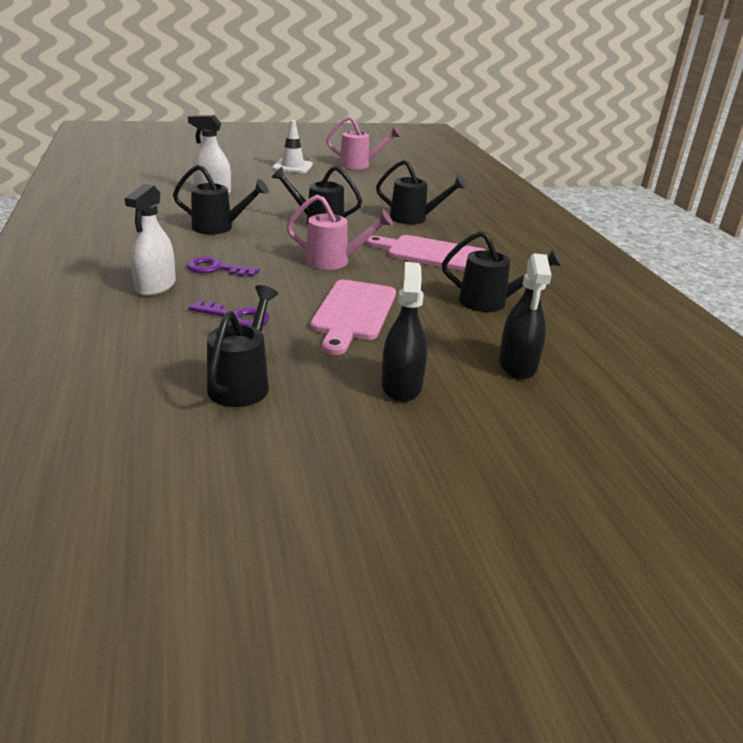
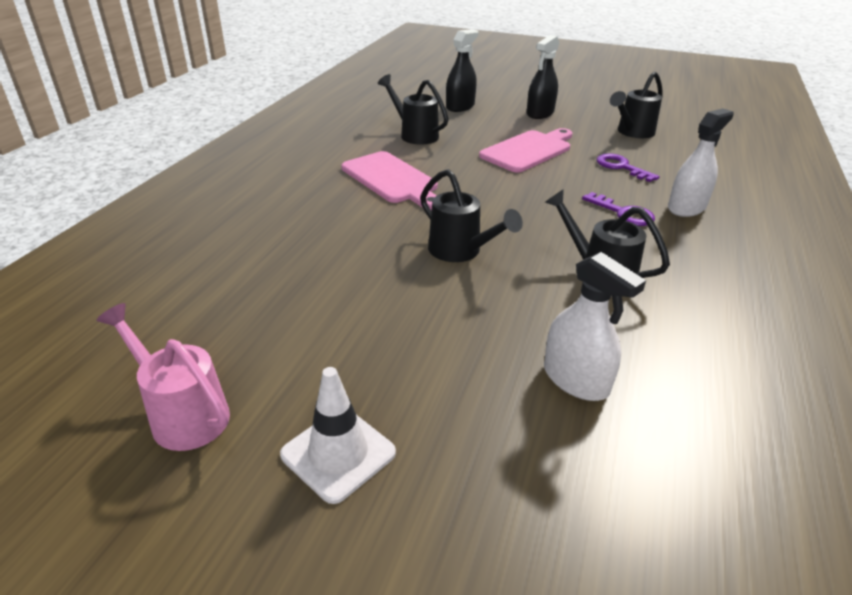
camera: 145 degrees left, 5 degrees up
(334, 261) = (498, 194): pink watering can -> none
(413, 218) = (333, 228): black watering can -> none

